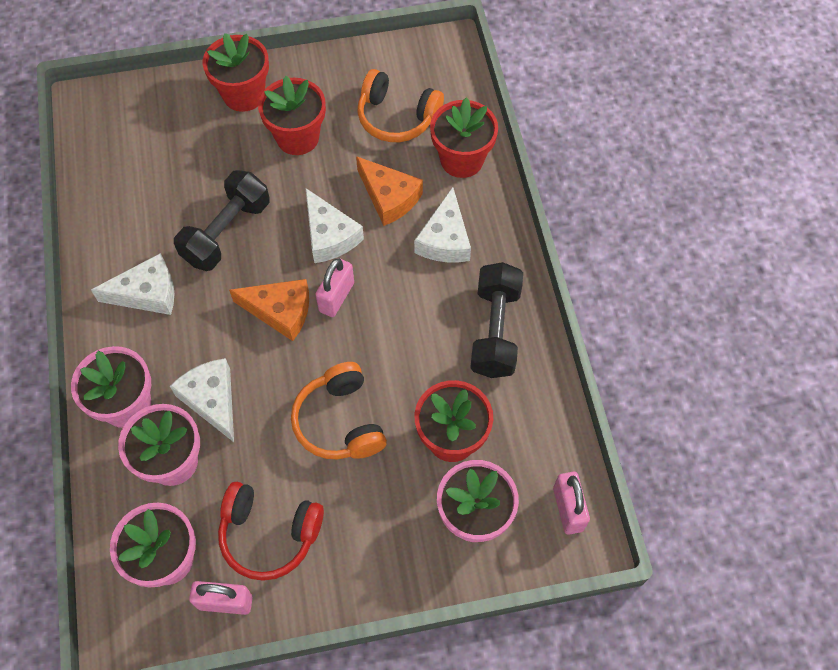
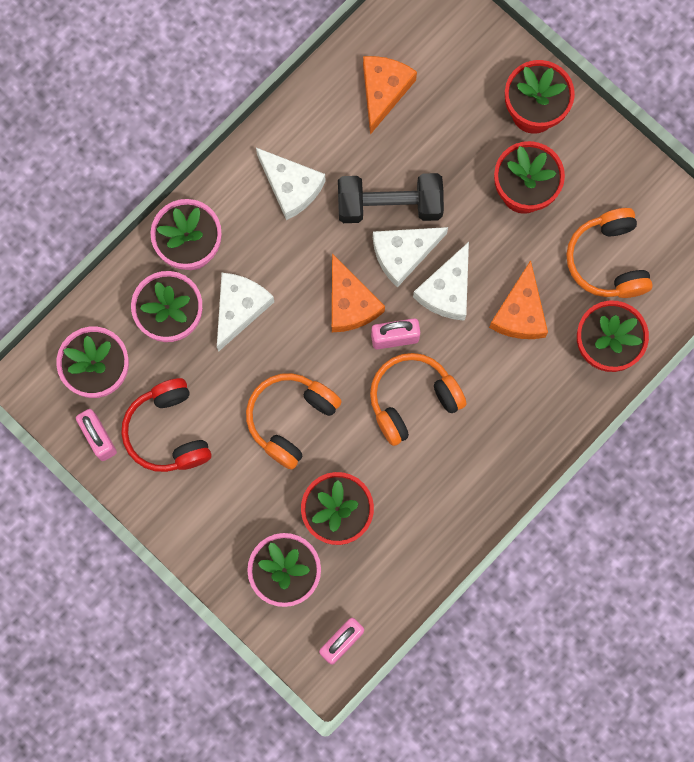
camera: 55 degrees right, 15 degrees up
(134, 179) = (383, 91): none -> orange cheese
(398, 317) = (412, 400): none -> orange headphones
(445, 239) = (513, 387): white cheese -> white cheese (403, 254)
(495, 331) = (456, 486): black dumbbell -> none

